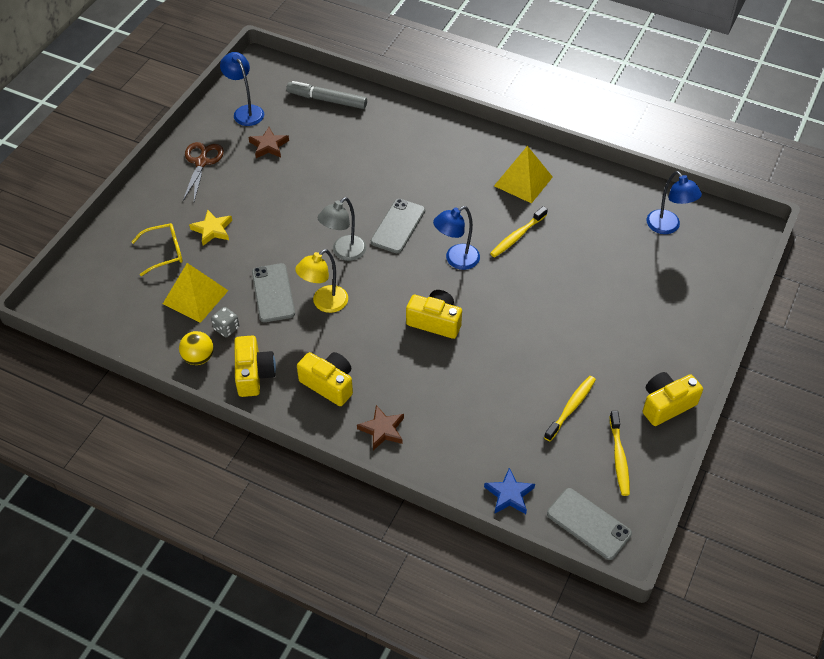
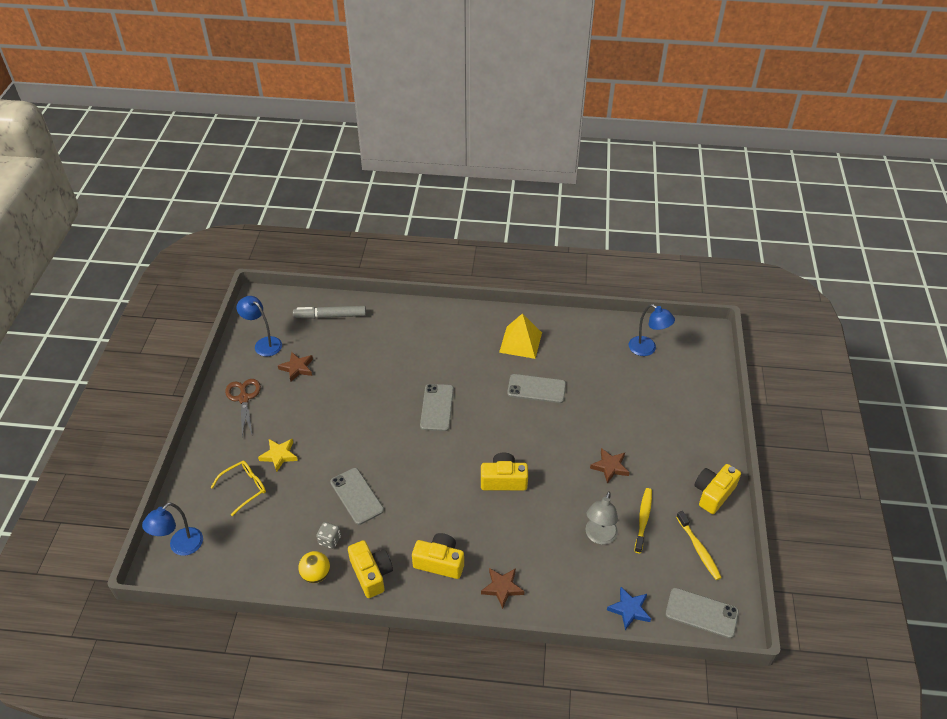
camera: 20 degrees left, 5 degrees down
(195, 297) = (289, 520): yellow pyramid -> none
(324, 303) = (405, 492): yellow lamp -> none
(344, 252) = (402, 443): grey lamp -> grey lamp (599, 536)
(456, 260) = (497, 423): blue lamp -> blue lamp (181, 546)
(517, 236) = (536, 389): yellow toothbrush -> grey phone
(560, 342) = (610, 467): none -> brown star

